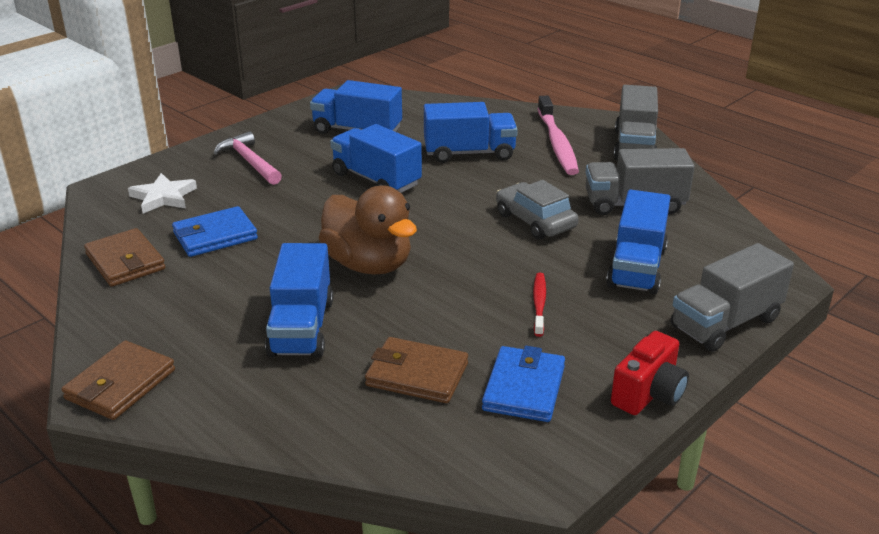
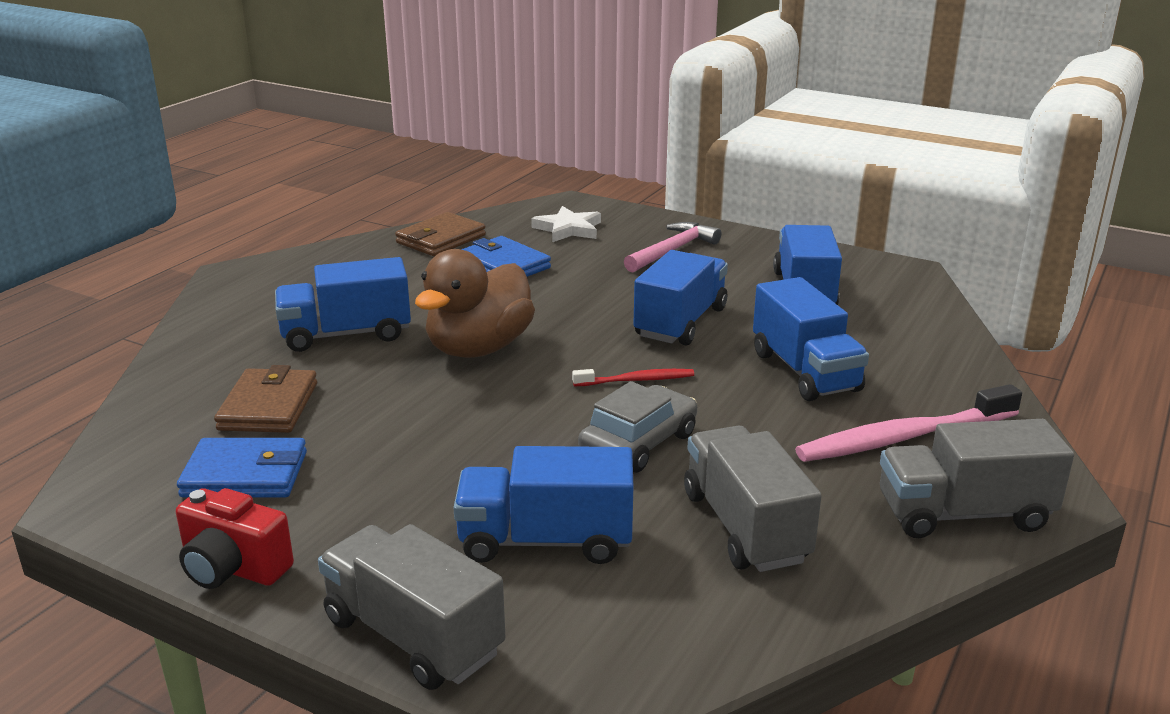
camera: 75 degrees right, 5 degrees down
(120, 384) = (249, 277): brown wallet -> none
(539, 304) = (425, 467): red toothbrush -> red toothbrush (636, 380)

